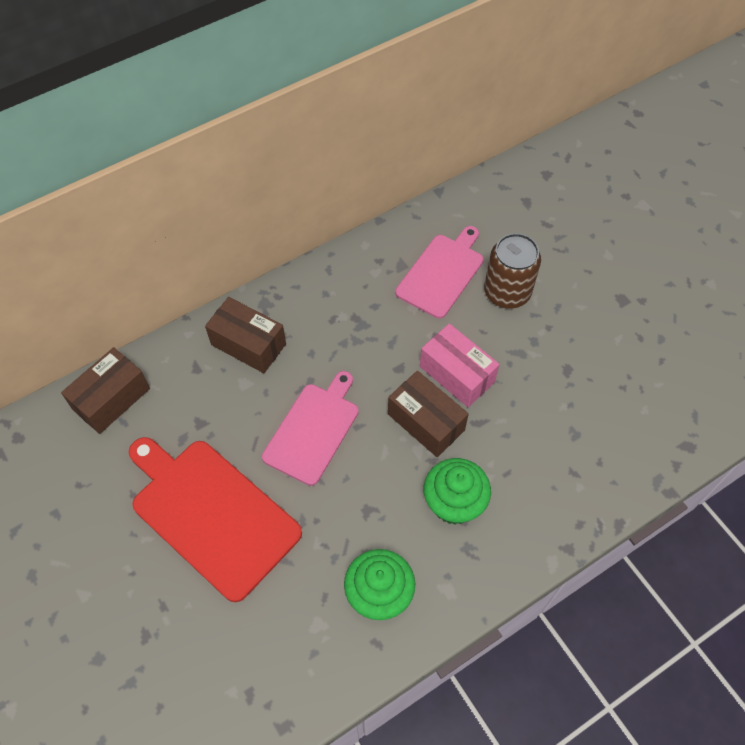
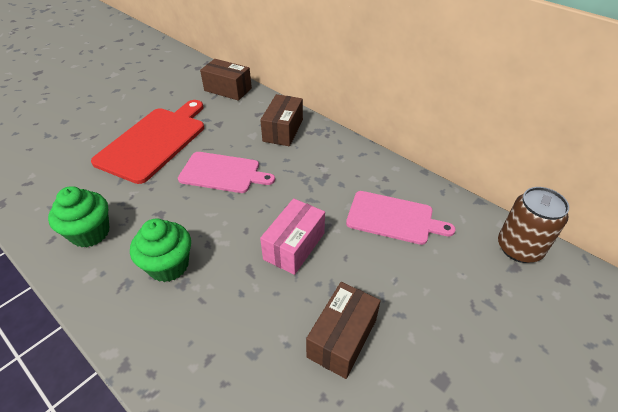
camera: 75 degrees right, 15 degrees down
(426, 422) = (242, 234): brown box -> brown box (342, 338)
(507, 292) = (396, 268): brown can -> brown can (519, 248)

